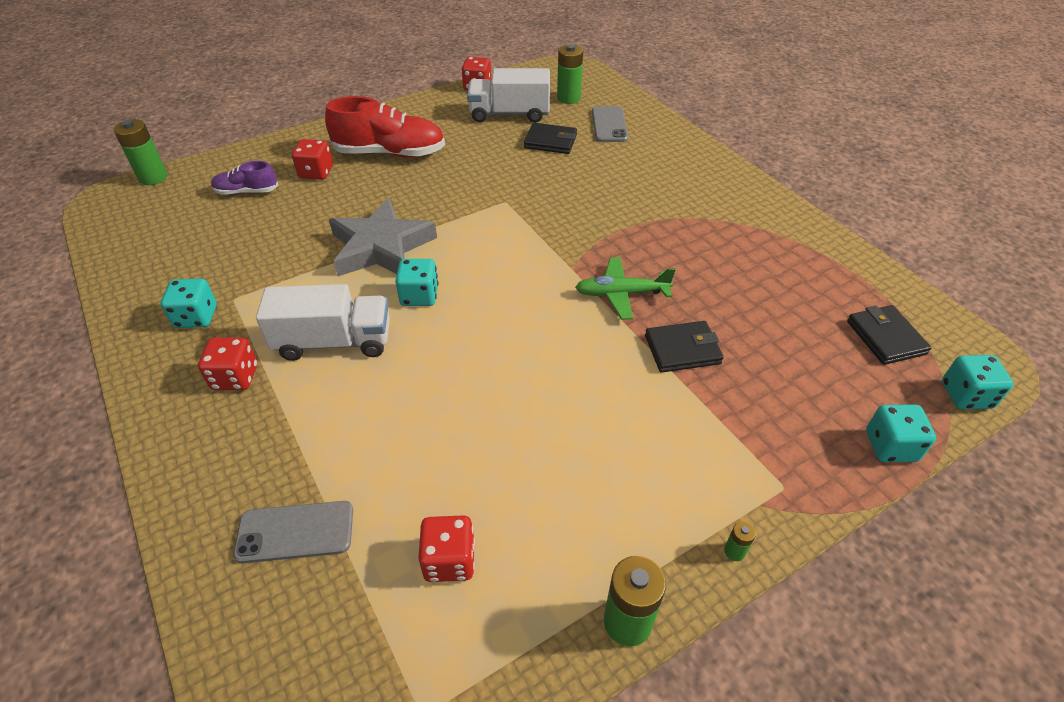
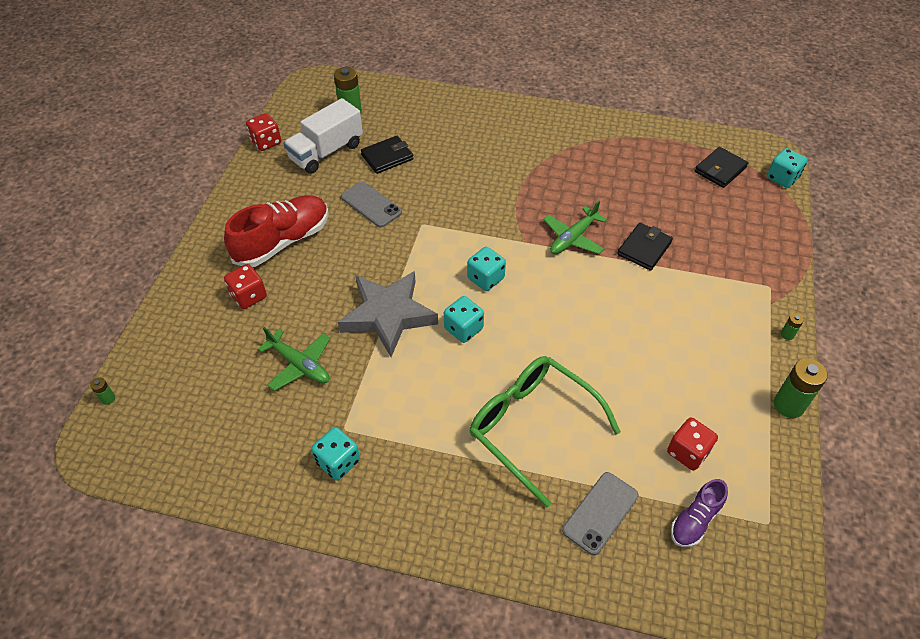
camera: 45 degrees left, 5 degrees up
(153, 177) = (108, 398): green battery -> green battery, size x0.47
(235, 377) = (431, 472): red dice -> none
(247, 192) = (216, 350): purple shoe -> purple shoe (695, 520)
(276, 236) = (299, 365): none -> green plane
(334, 342) = (456, 399): white truck -> none
(354, 411) = (532, 426): none -> green glasses
(609, 125) = (408, 119): grey phone -> grey phone (371, 205)
(885, 337) = (720, 170): black wallet -> black wallet turned 75 degrees counterclockwise
(890, 446) = (784, 229): turquoise dice -> turquoise dice (485, 278)

